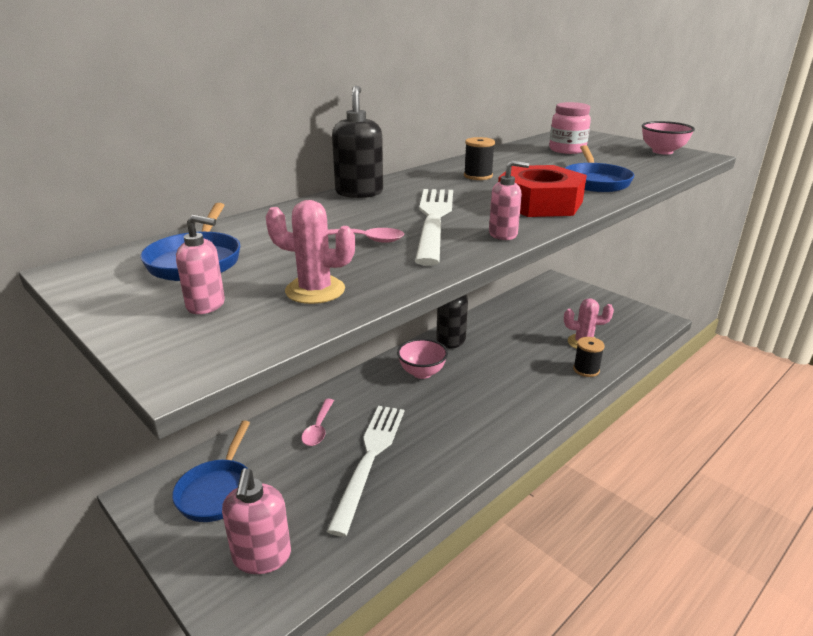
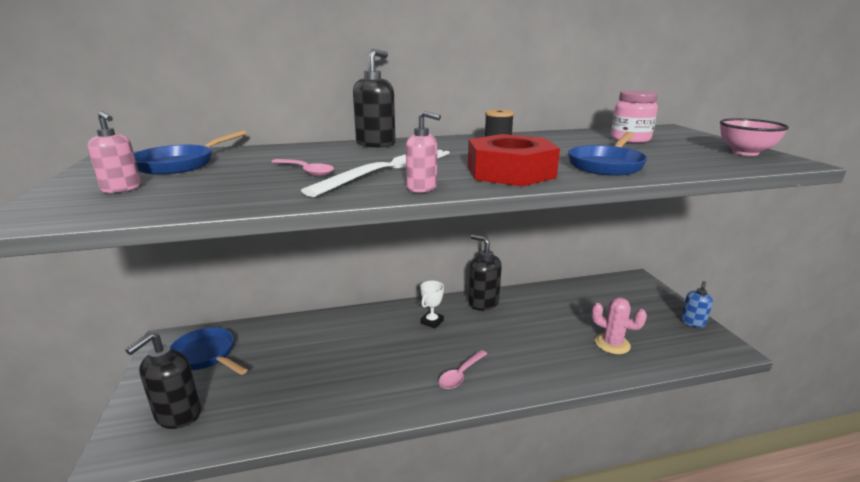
camera: 30 degrees right, 5 degrees down
(218, 490) = (206, 355): blue pan -> blue pan turned 90 degrees clockwise
(262, 557) = (177, 415): pink soap dispenser -> black soap dispenser
(315, 290) = (198, 195): pink cactus -> none
(318, 428) = (312, 337): pink spoon -> pink spoon (461, 374)
(369, 459) = (321, 375): white fork -> none
(422, 373) = (432, 322): pink bowl -> white trophy
(586, 370) = (589, 370): black spool -> none
(622, 306) = (692, 322): none -> blue soap dispenser

